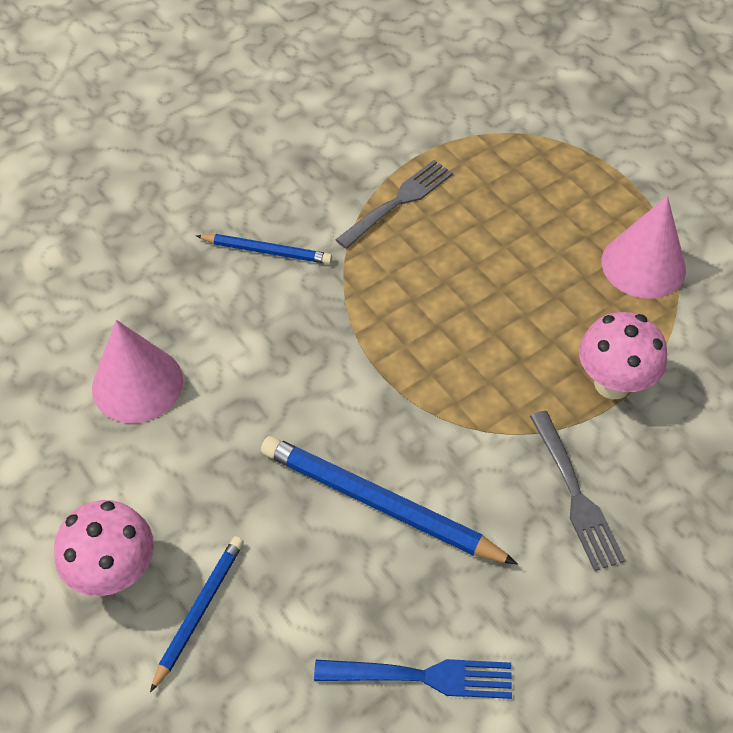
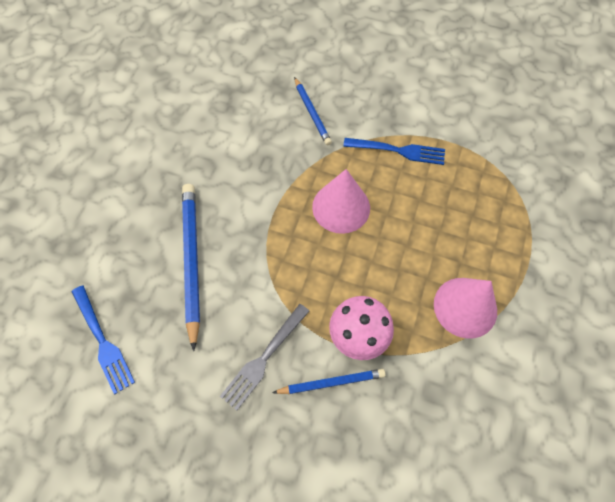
camera: 55 degrees right, 10 degrees up
(116, 573) = (82, 172): pink mushroom -> none
(137, 384) = (189, 113): pink cone -> pink cone (341, 207)
(200, 610) = (82, 219): blue pencil -> blue pencil (332, 382)
(398, 202) = (397, 151): grey fork -> blue fork

